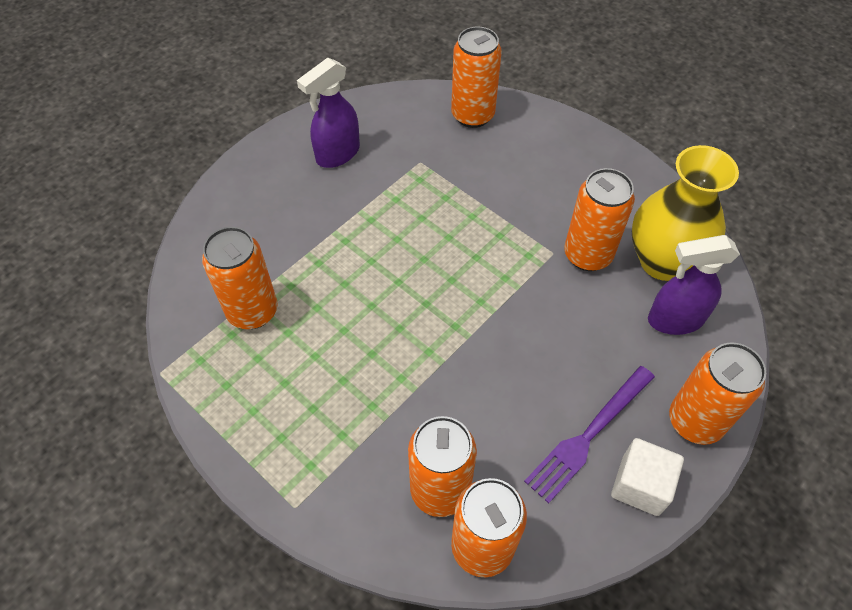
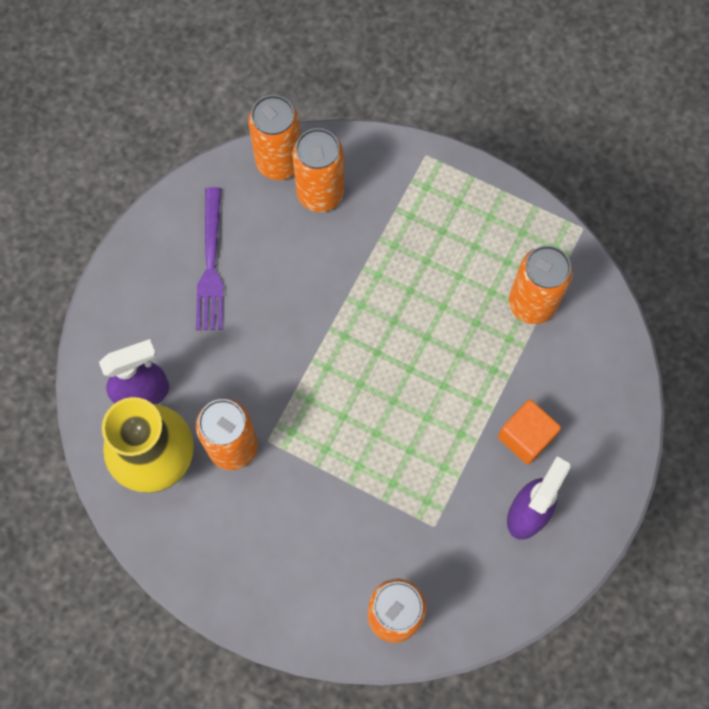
camera: 165 degrees right, 15 degrees up
(314, 205) = (525, 437): none -> orange cube
(588, 435) = (211, 265): purple fork -> purple fork turned 150 degrees clockwise
(640, 485) = (165, 235): white cube -> none
(695, 421) = (123, 298): orange can -> none

